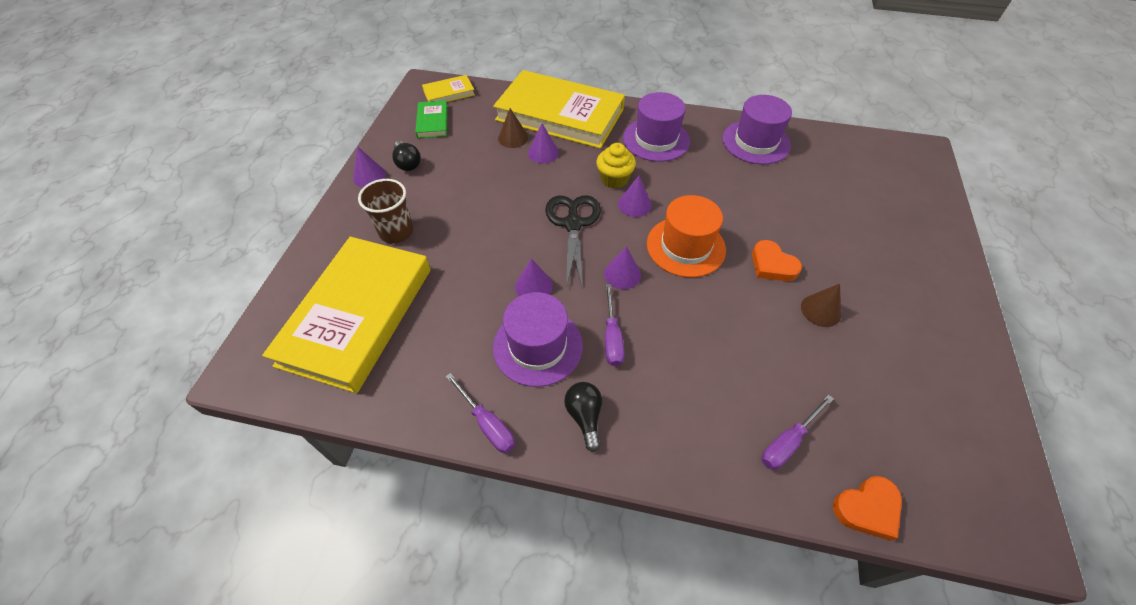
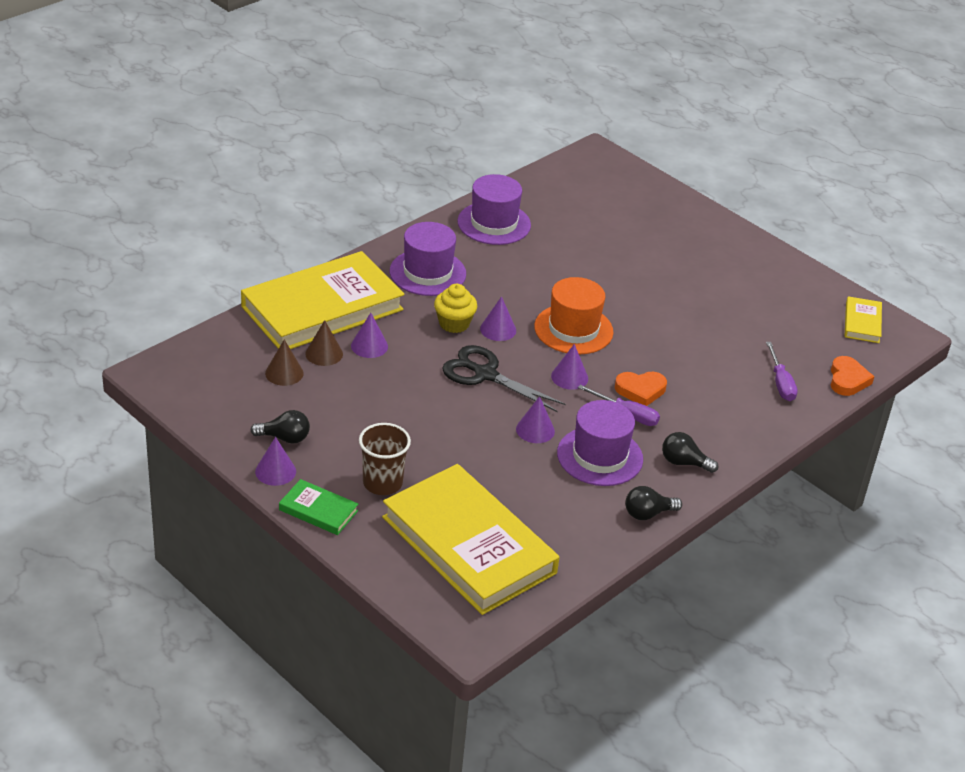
camera: 60 degrees left, 15 degrees down
(432, 122) = (232, 394): green book -> green book (318, 510)
(449, 93) = (191, 362): yellow book -> yellow book (862, 323)
(487, 424) = (648, 514): purple screwdriver -> black light bulb
(772, 265) = (634, 299): orange heart -> orange heart (640, 390)
(820, 310) = (696, 304): brown cone -> brown cone (284, 373)

